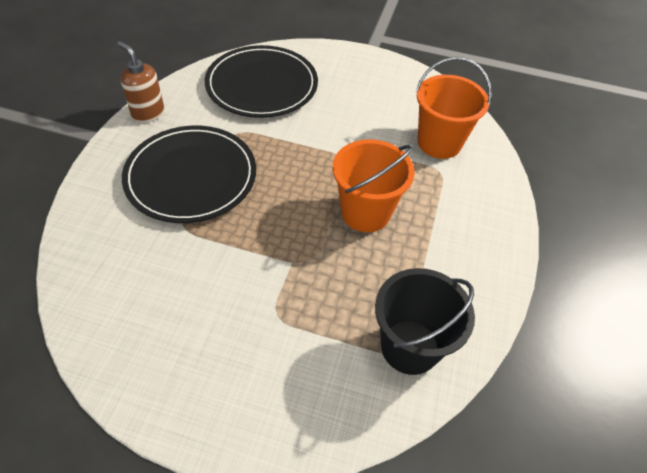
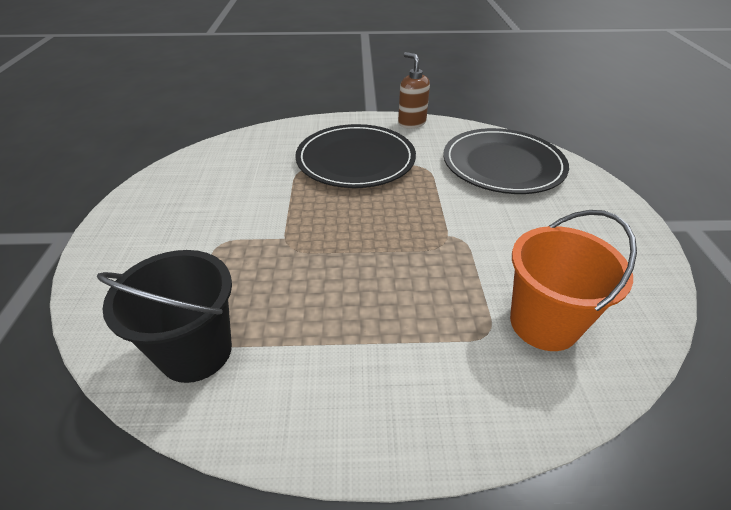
camera: 75 degrees right, 10 degrees down
(148, 113) = (411, 123): brown soap dispenser -> brown soap dispenser turned 60 degrees counterclockwise
(365, 212) = (374, 275): orange bucket -> none

